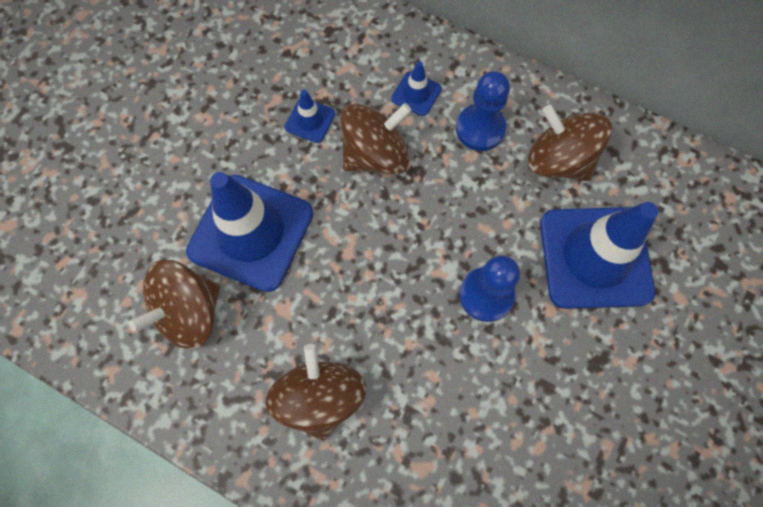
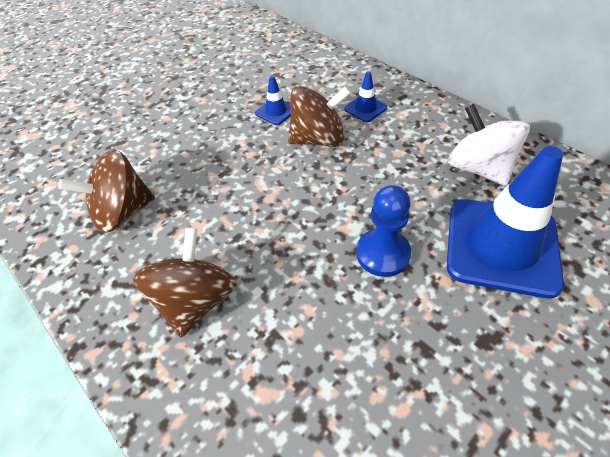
camera: 20 degrees right, 20 degrees down
(251, 232) = (198, 170): blue traffic cone -> none
(480, 129) = (412, 137): blue pawn -> none
(558, 161) = (478, 168): brown spinning top -> white spinning top

